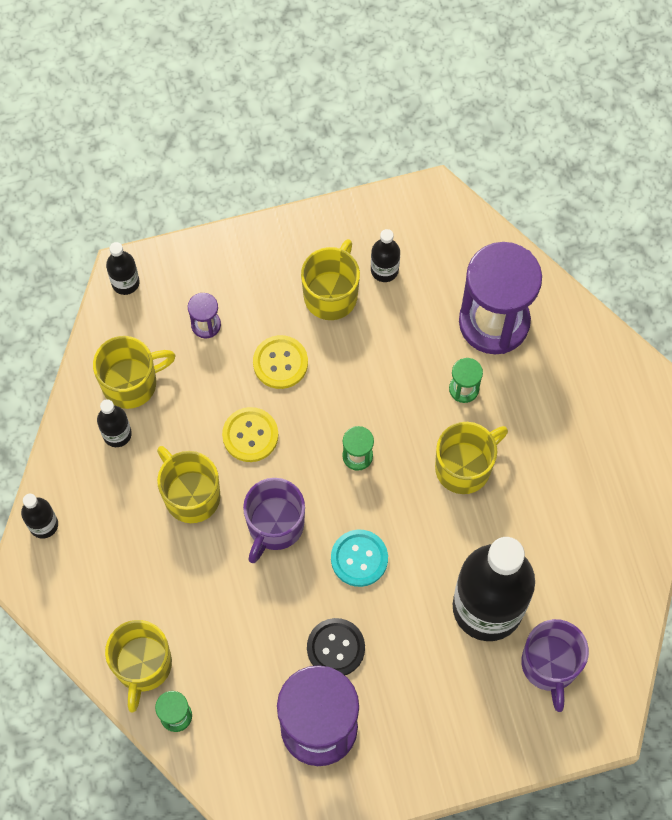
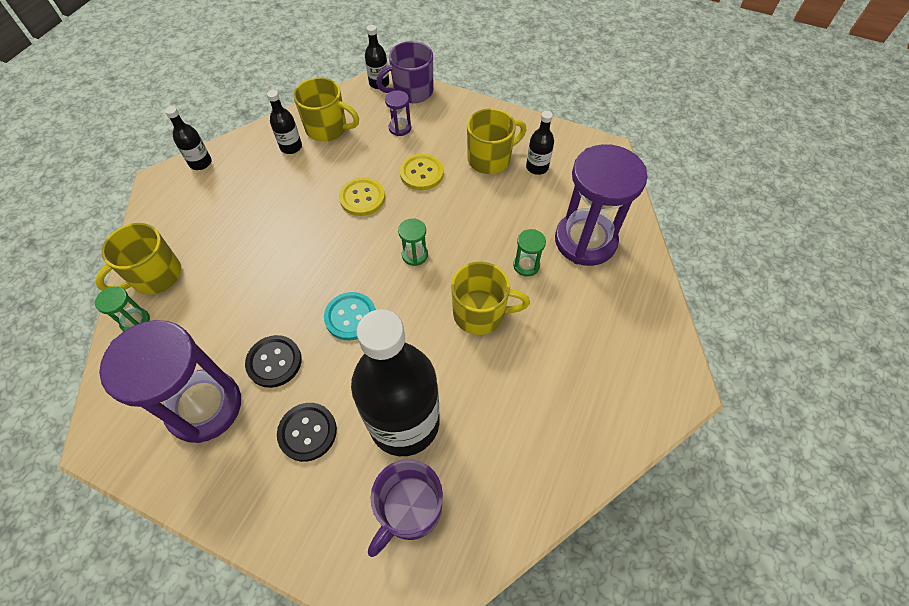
camera: 40 degrees right, 10 degrees down
(191, 495) = (293, 205): yellow mug -> none
(274, 525) = (321, 256): purple mug -> purple mug (412, 91)
(421, 677) = (307, 432): none -> black button

